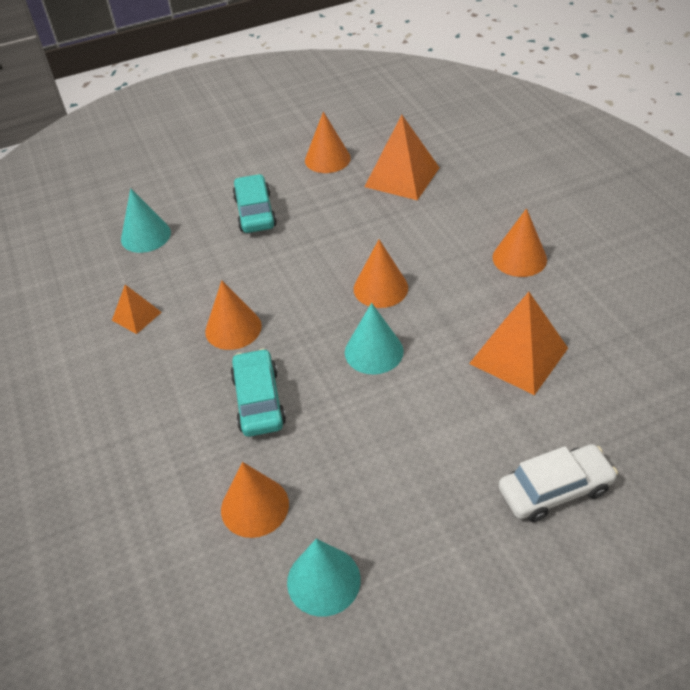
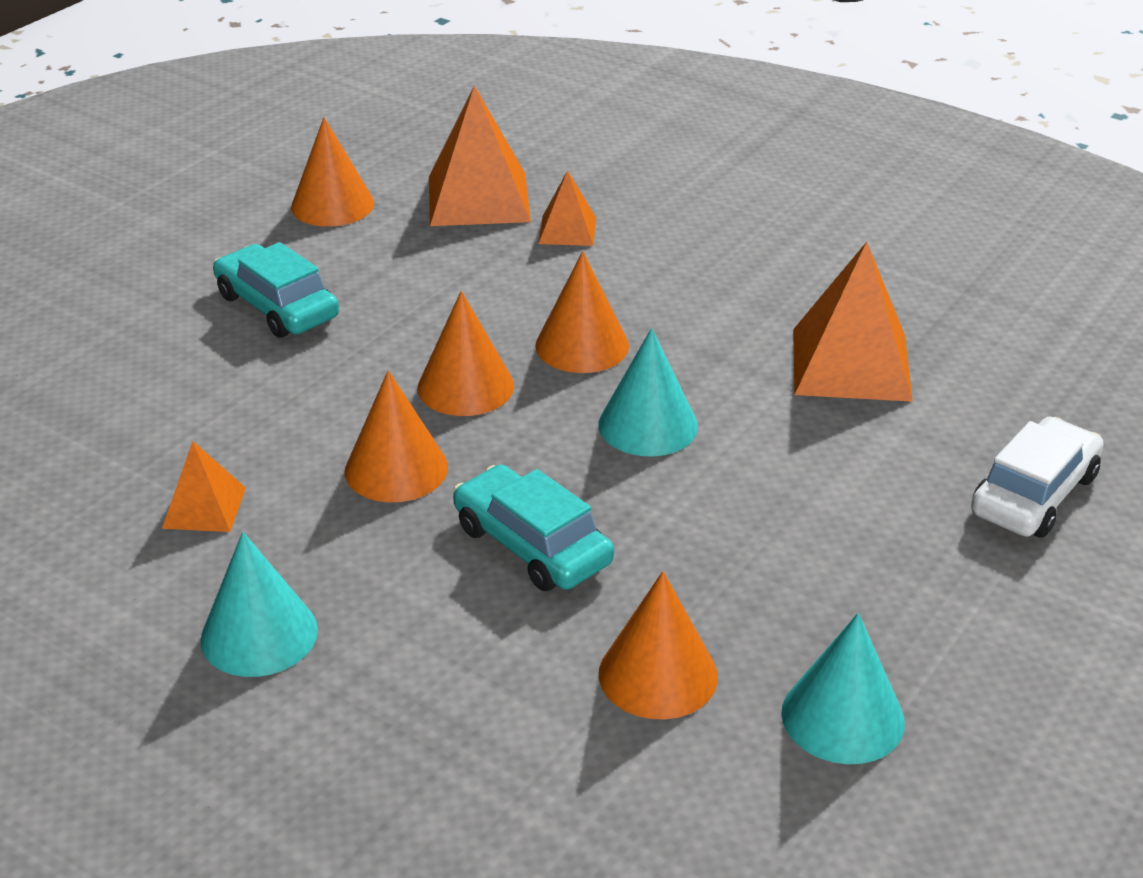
camera: 35 degrees left, 10 degrees down
(145, 236) = (104, 393): turquoise cone -> turquoise cone (259, 634)
(432, 212) = (567, 230): none -> orange pyramid
(519, 258) = (745, 252): orange cone -> orange cone (465, 386)

